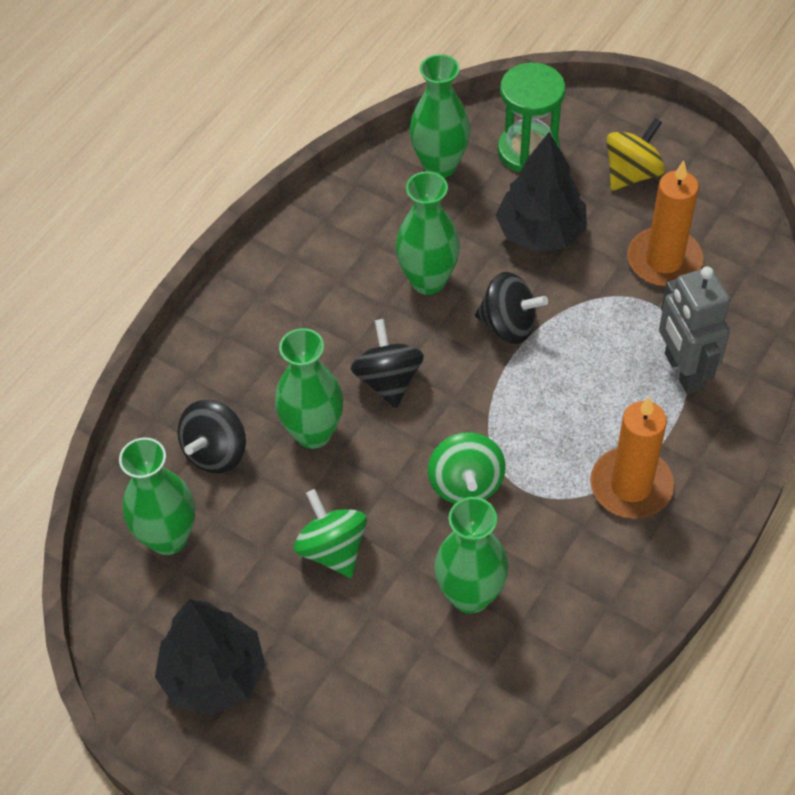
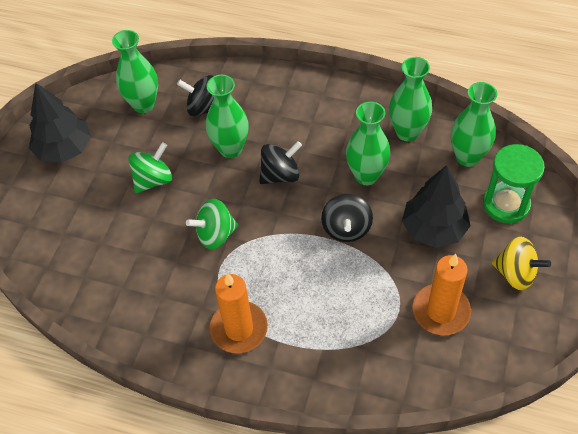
camera: 75 degrees right, 0 degrees up
(470, 595) = (137, 256): green vase -> green vase (407, 132)
(683, 371) = (344, 343): grey robot -> none

